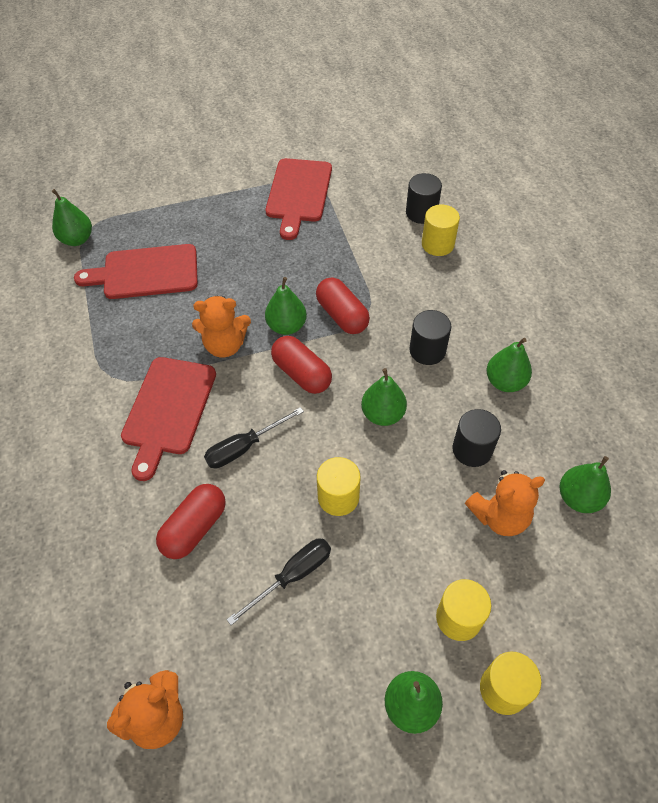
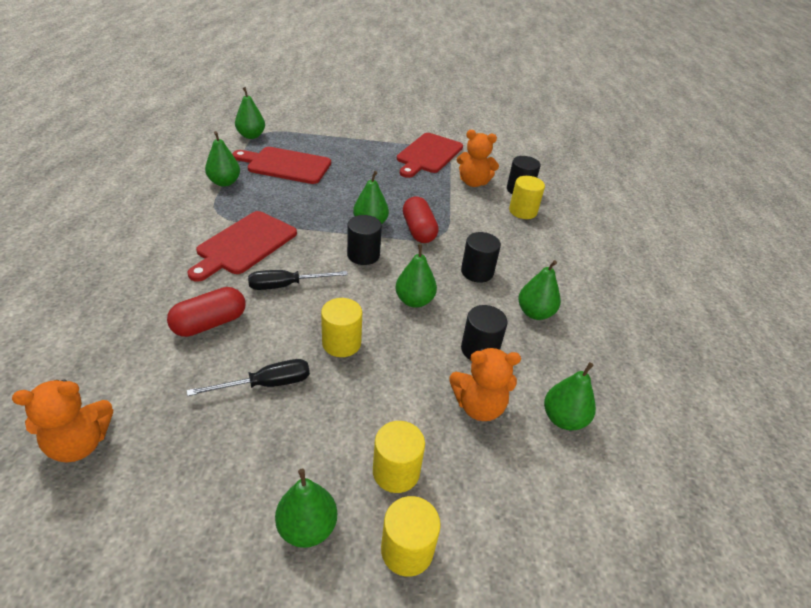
camera: 15 degrees right, 15 degrees down
(91, 327) = (224, 182): none -> green pear
(225, 345) = (315, 221): orange teddy bear -> orange teddy bear (473, 182)
(301, 374) = (363, 255): red capsule -> black cylinder

